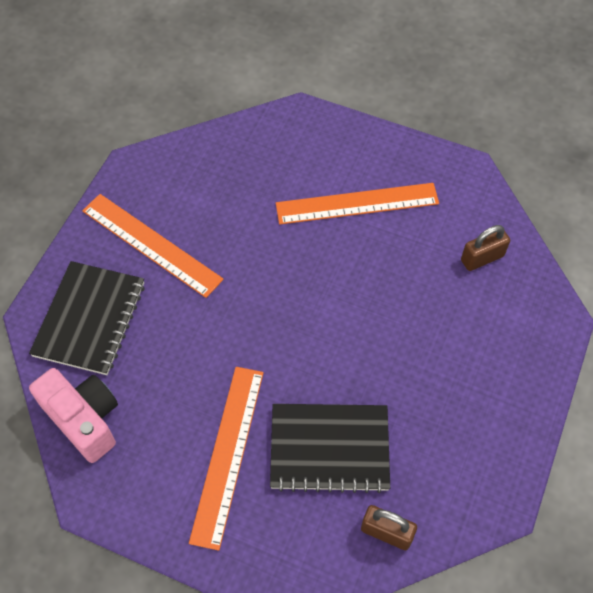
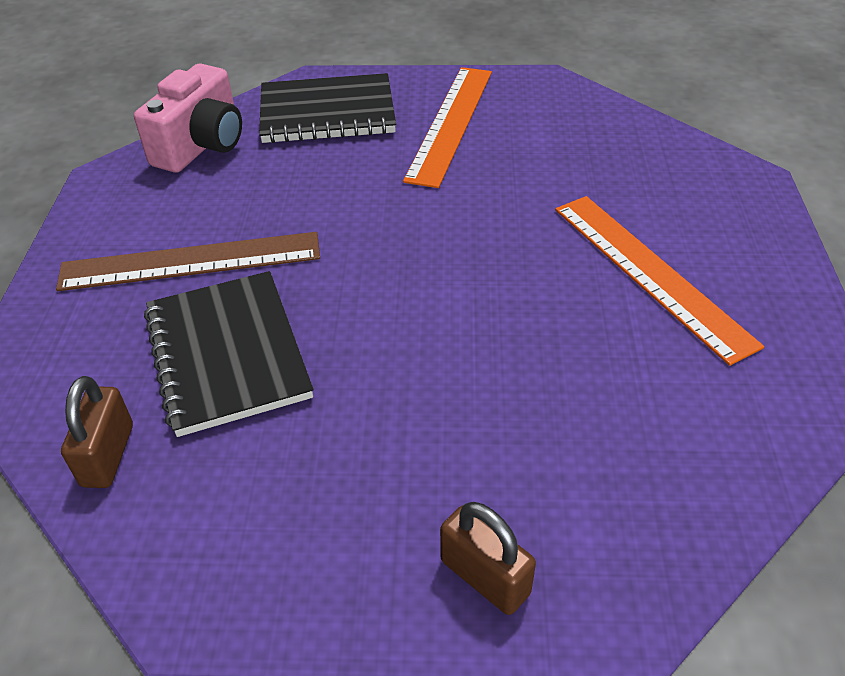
camera: 70 degrees right, 15 degrees down
(227, 454) = (191, 261): orange ruler -> brown ruler
(482, 258) = (667, 452): brown padlock -> brown padlock (485, 577)

